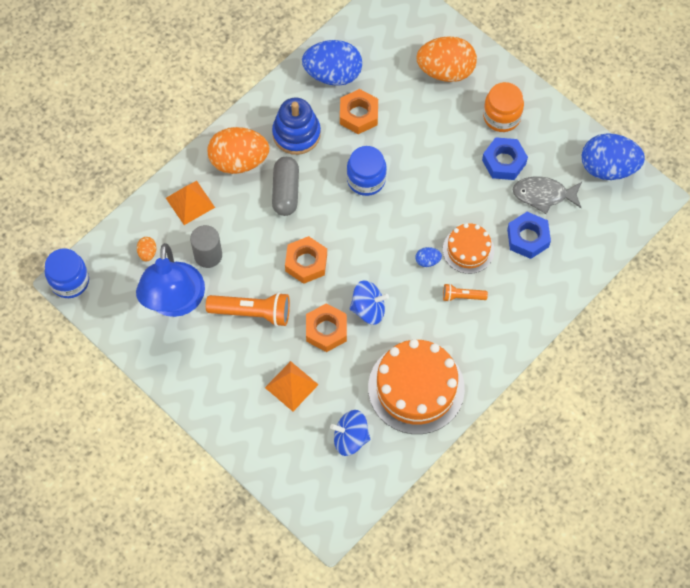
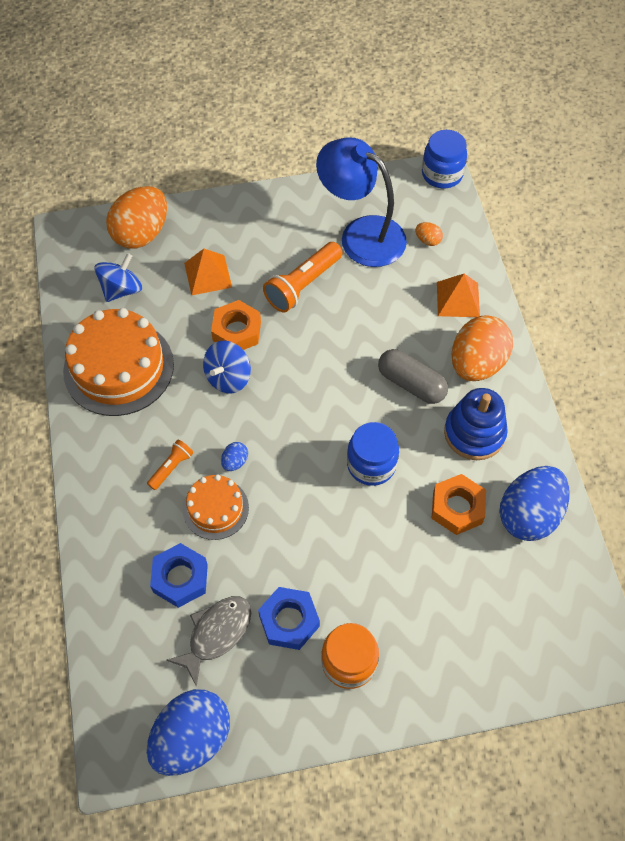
camera: 125 degrees right, 5 degrees down
(208, 255) = (389, 283): grey cylinder -> none
(306, 263) = (319, 355): orange nut -> none
(445, 71) = (455, 642): orange egg -> orange egg (141, 234)

